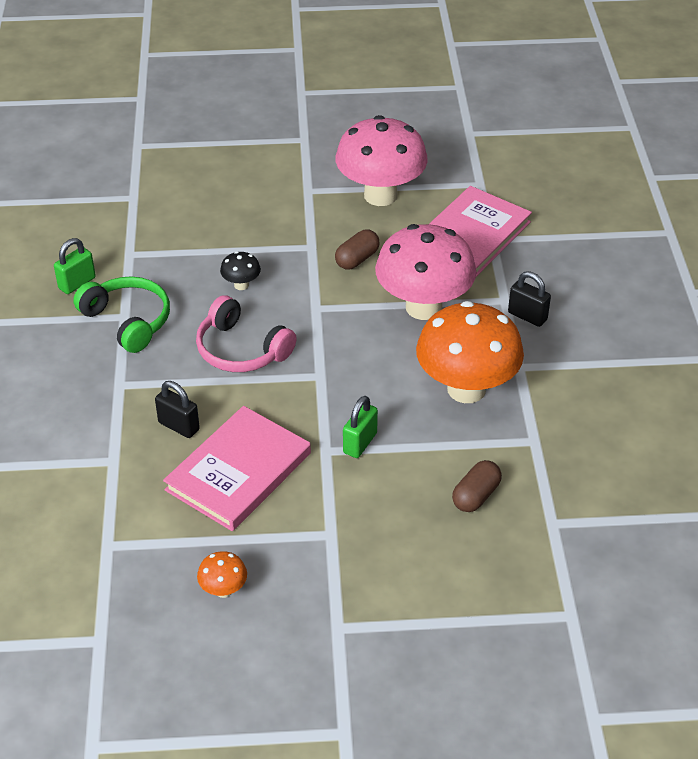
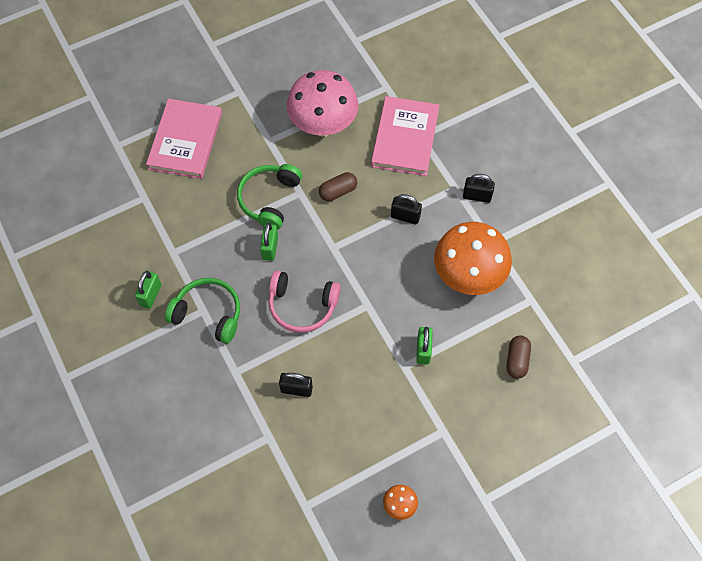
camera: 25 degrees left, 20 degrees up
(238, 472) = (357, 409): pink book -> pink book (185, 141)
(241, 285) = (270, 248): black mushroom -> green padlock
(271, 241) = (269, 199): none -> green headphones
(357, 259) = (338, 191): brown capsule -> brown capsule turned 45 degrees clockwise
(423, 307) = (405, 216): pink mushroom -> black padlock

